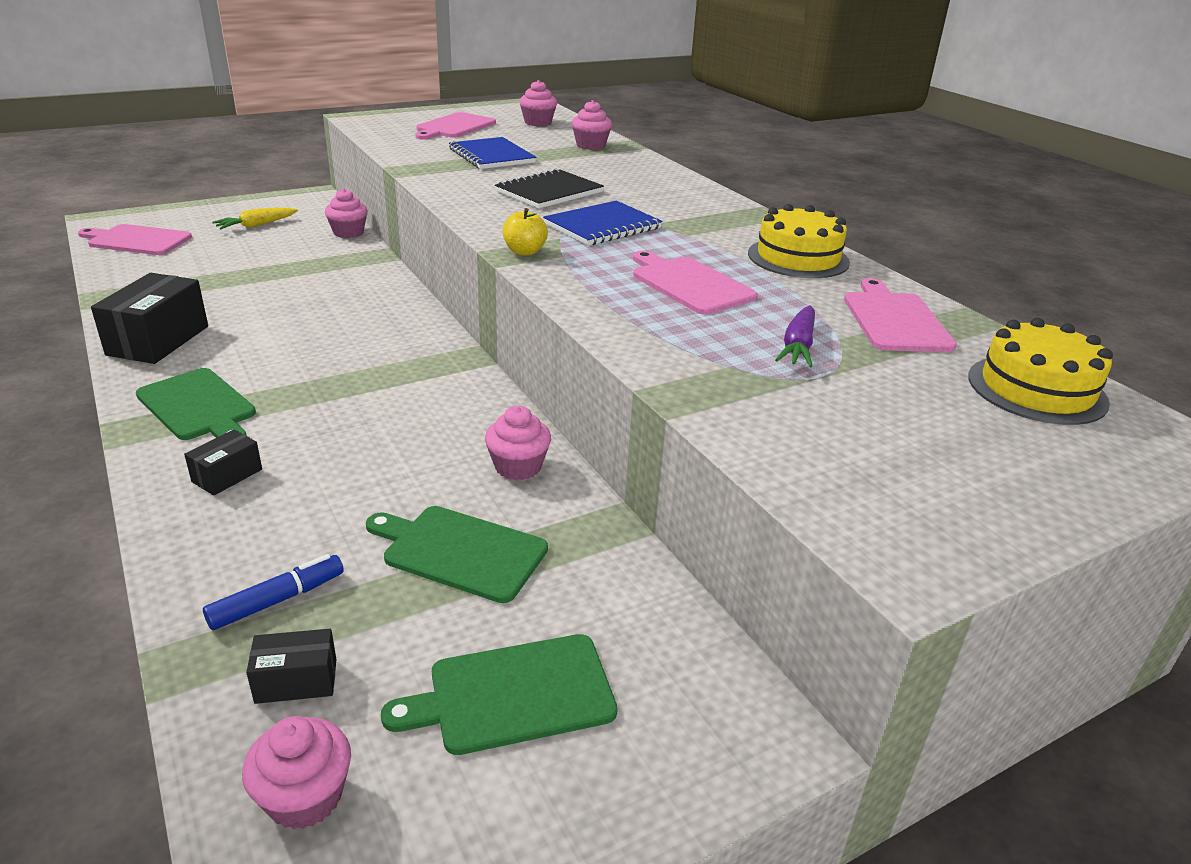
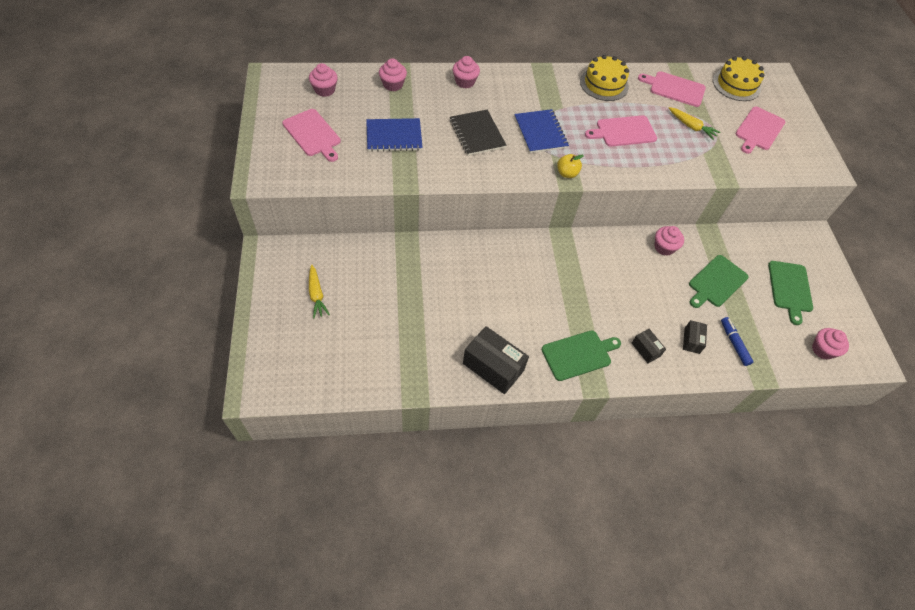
camera: 70 degrees left, 25 degrees up
(137, 240) = (312, 370): pink cutting board -> pink cutting board (759, 130)
(296, 681) = (775, 344): black box -> black box (691, 340)
(348, 232) = (358, 246): pink cupcake -> pink cupcake (465, 82)
(798, 346) = (691, 127): purple carrot -> yellow carrot

